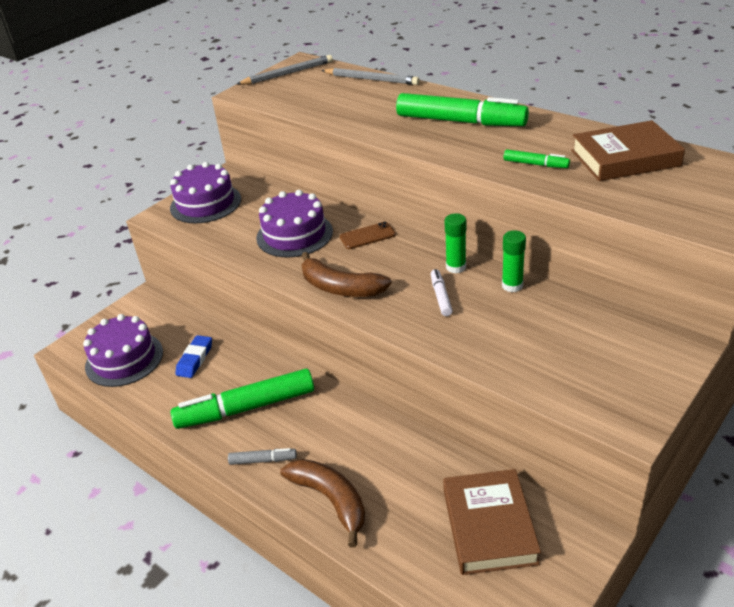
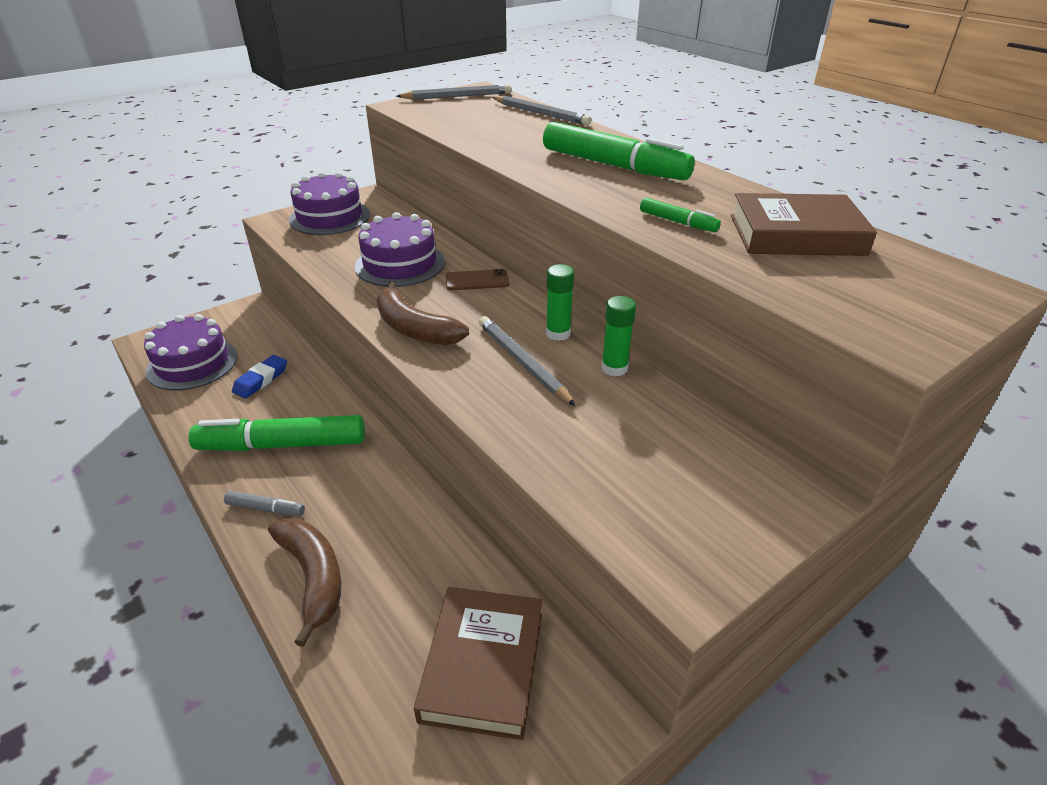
camera: 10 degrees right, 0 degrees up
(441, 296) = (523, 362): white marker -> grey pencil

